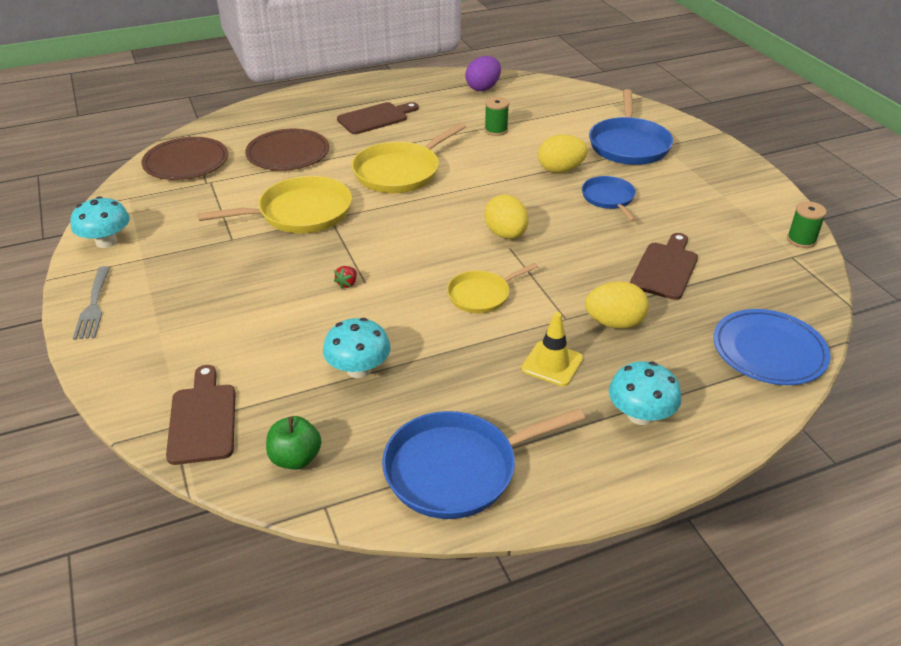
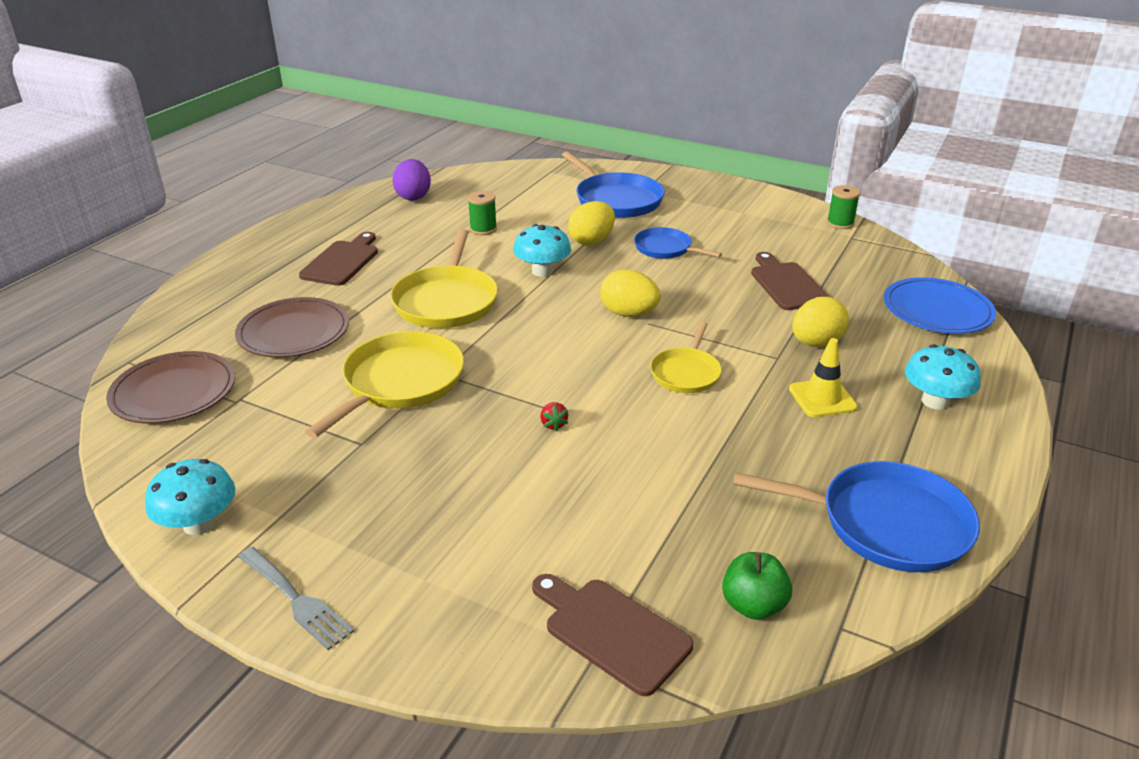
camera: 40 degrees left, 5 degrees down
(358, 369) = (683, 493): turquoise mushroom -> turquoise mushroom (542, 271)
(457, 469) = (886, 524): blue pan -> blue pan turned 105 degrees counterclockwise

